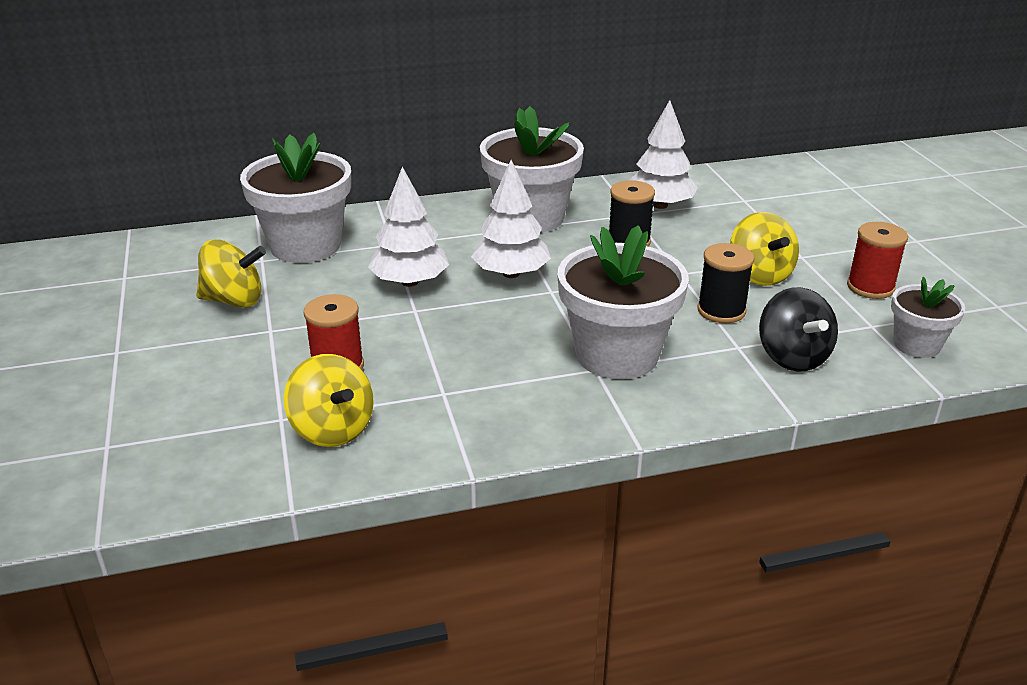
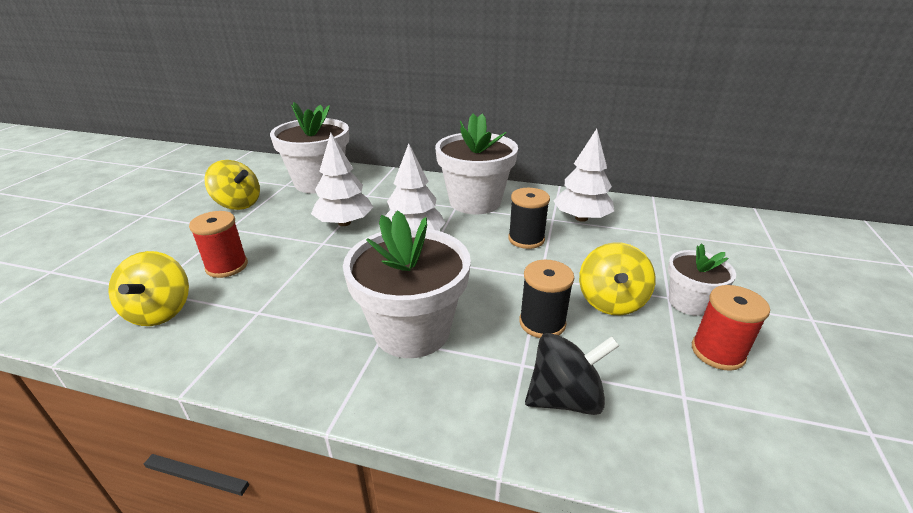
camera: 30 degrees right, 0 degrees up
(792, 357) = (565, 398): black spinning top -> black spinning top turned 120 degrees counterclockwise
(916, 345) = (721, 442): white flower pot -> white flower pot (689, 302)

